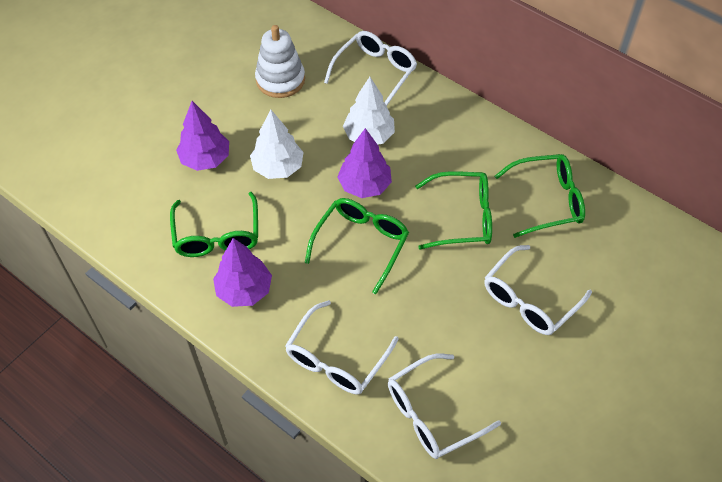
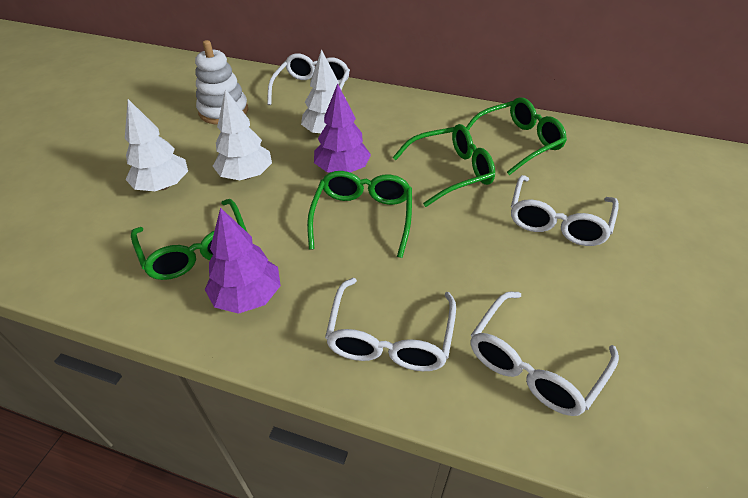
camera: 20 degrees left, 10 degrees down
(205, 159) = (163, 186): purple tree -> white tree

